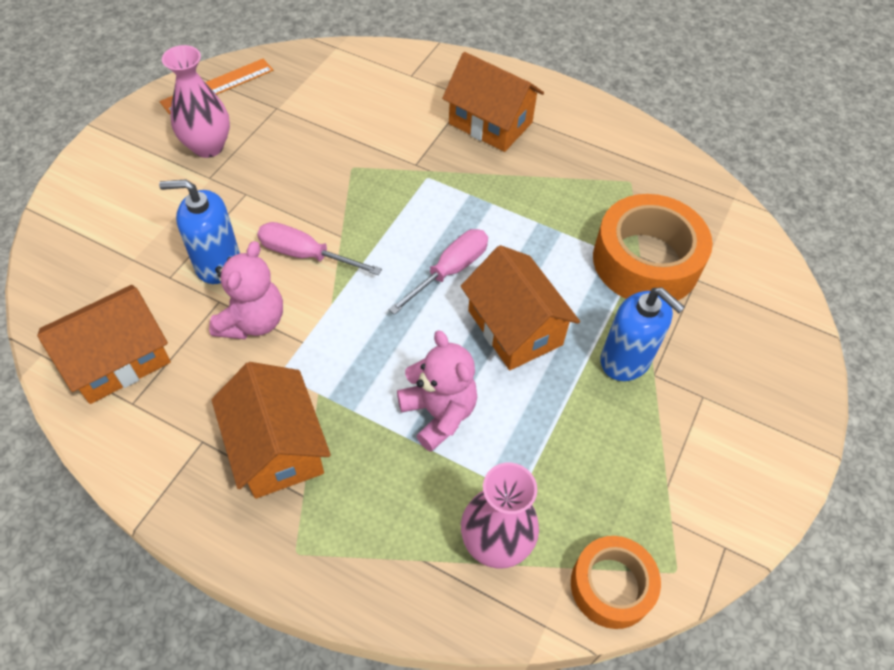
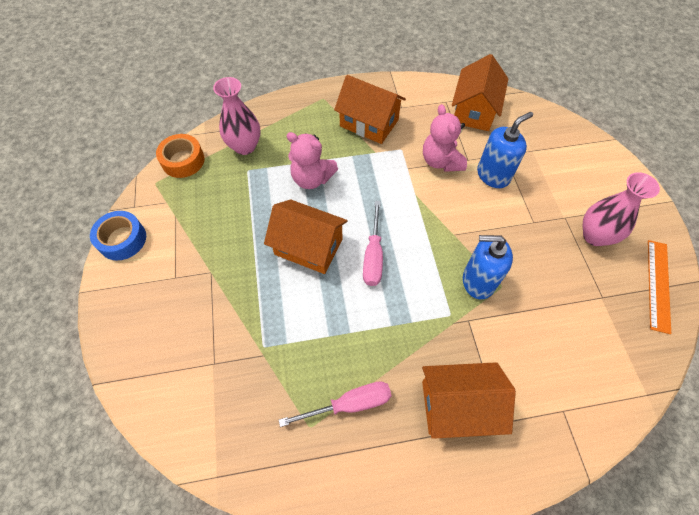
camera: 145 degrees right, 5 degrees up
(305, 255) = (458, 210): pink screwdriver -> pink screwdriver (349, 404)
(626, 360) = (232, 270): blue soap dispenser -> blue soap dispenser (478, 281)
(646, 261) = (257, 353): orange tape -> none
(759, 498) = (122, 239): none -> blue tape

